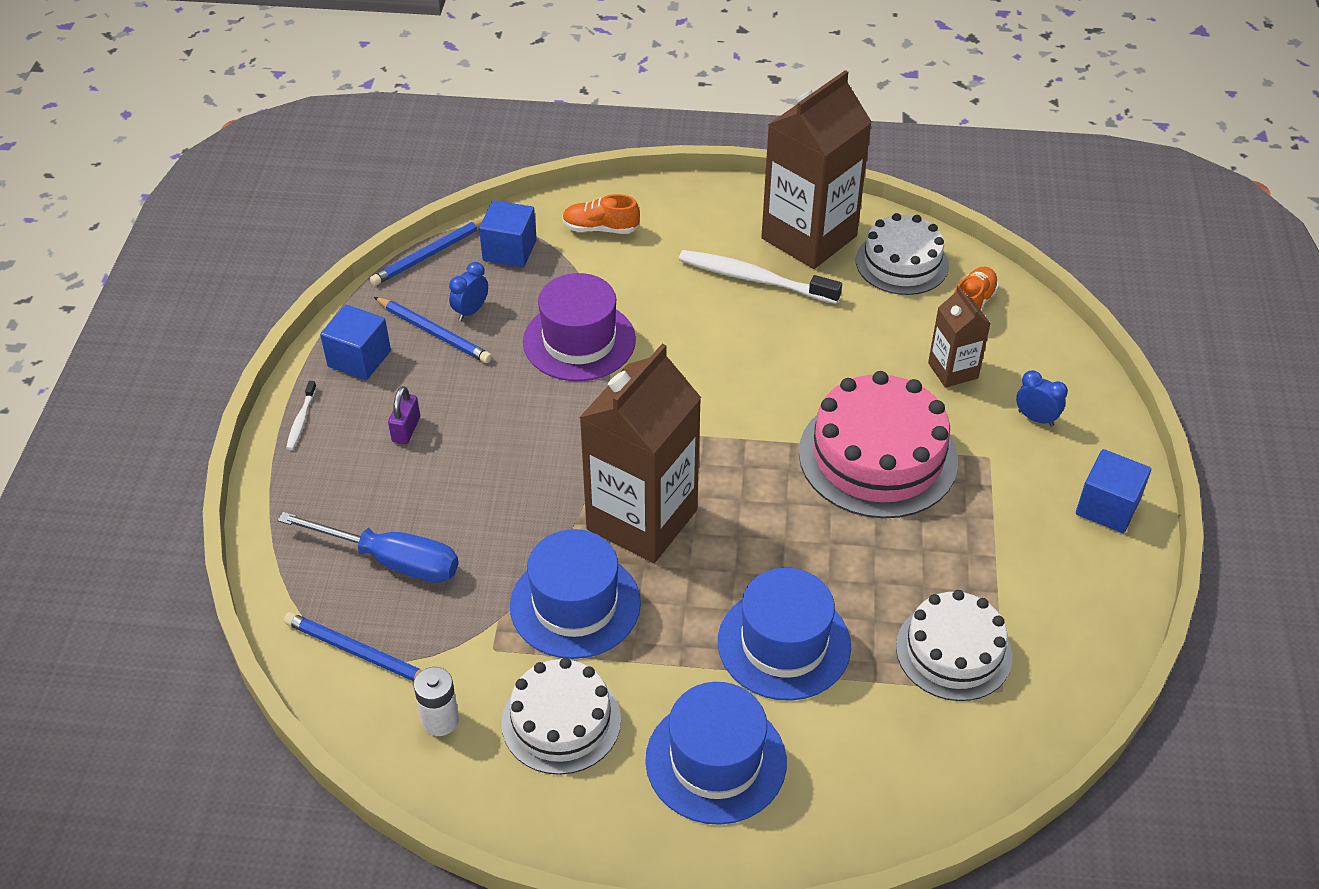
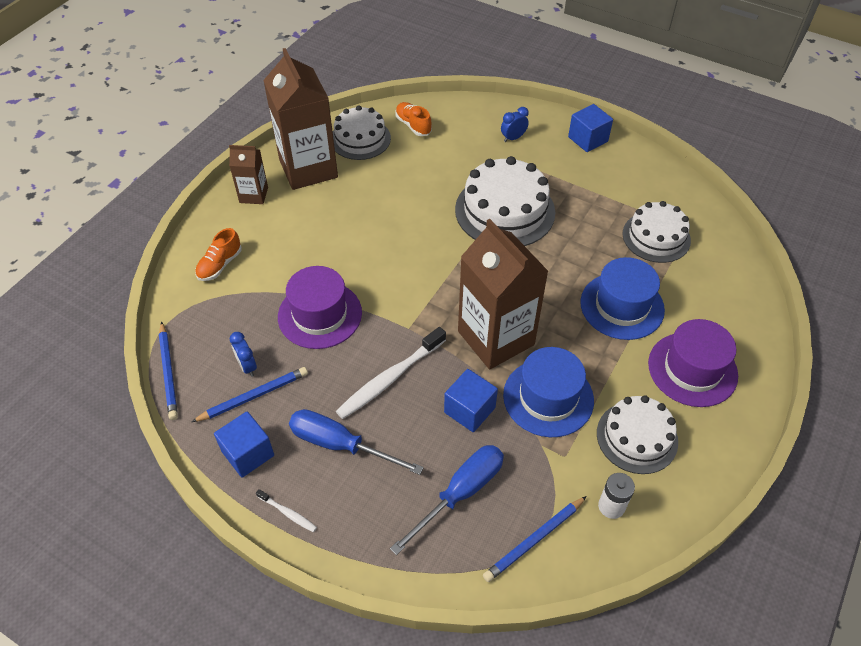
camera: 65 degrees left, 5 degrees up
(406, 429) = (340, 445): purple padlock -> blue screwdriver
(509, 250) = (202, 323): blue cube -> blue cube (469, 410)
(716, 760) = (692, 369): blue hat -> purple hat
(754, 279) = (326, 207): white toothbrush -> white toothbrush (390, 379)
(878, 456) = (505, 211): pink cake -> white cake
(953, 370) = (459, 154): brown carton -> brown carton (253, 195)

